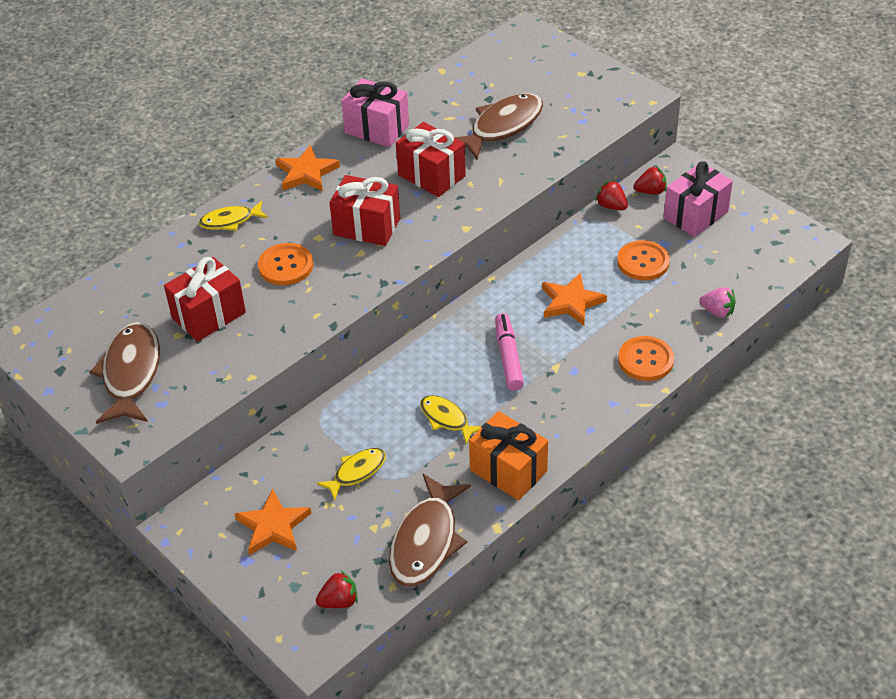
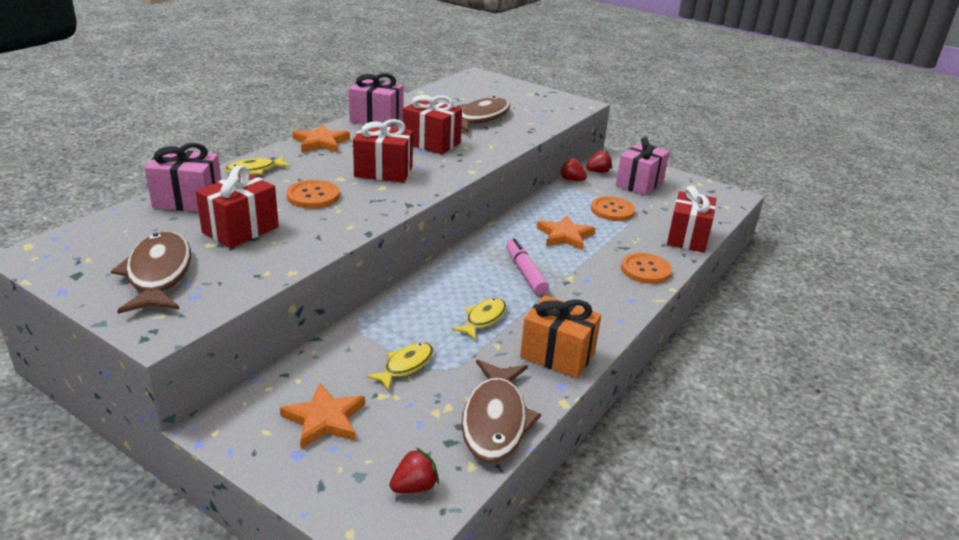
camera: 15 degrees left, 15 degrees down
(161, 269) = (188, 200): none -> pink gift
(446, 419) = (483, 319): yellow fish -> yellow fish turned 90 degrees clockwise
(717, 311) = (688, 238): pink strawberry -> red gift

